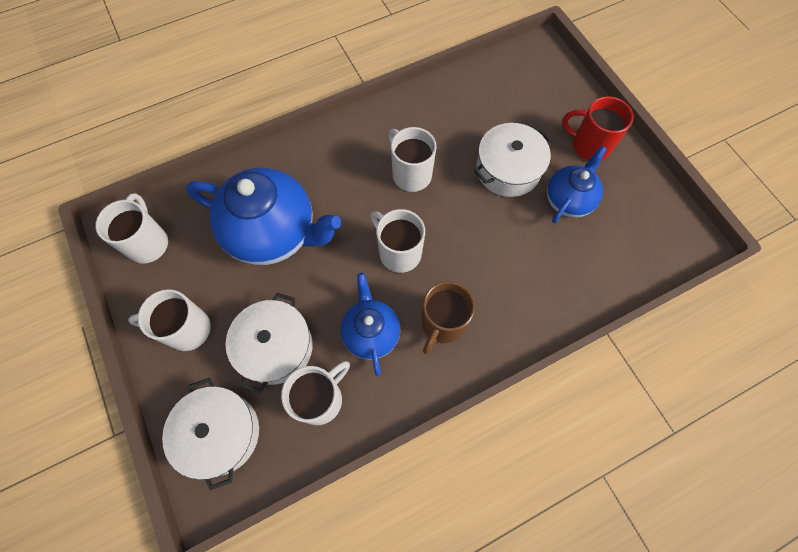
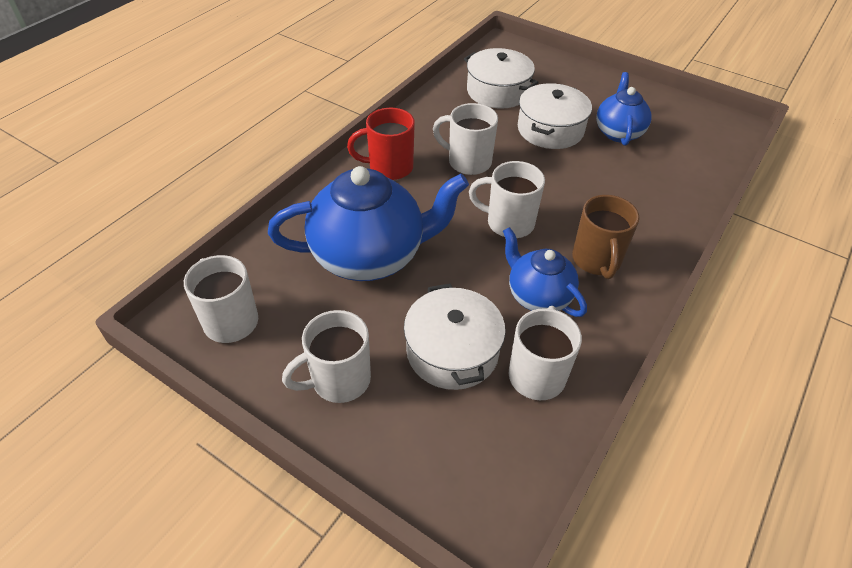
camera: 30 degrees left, 20 degrees down
(220, 433) = (456, 460): white pot -> white pot (497, 91)
(589, 145) = (600, 92): red mug -> red mug (389, 167)

